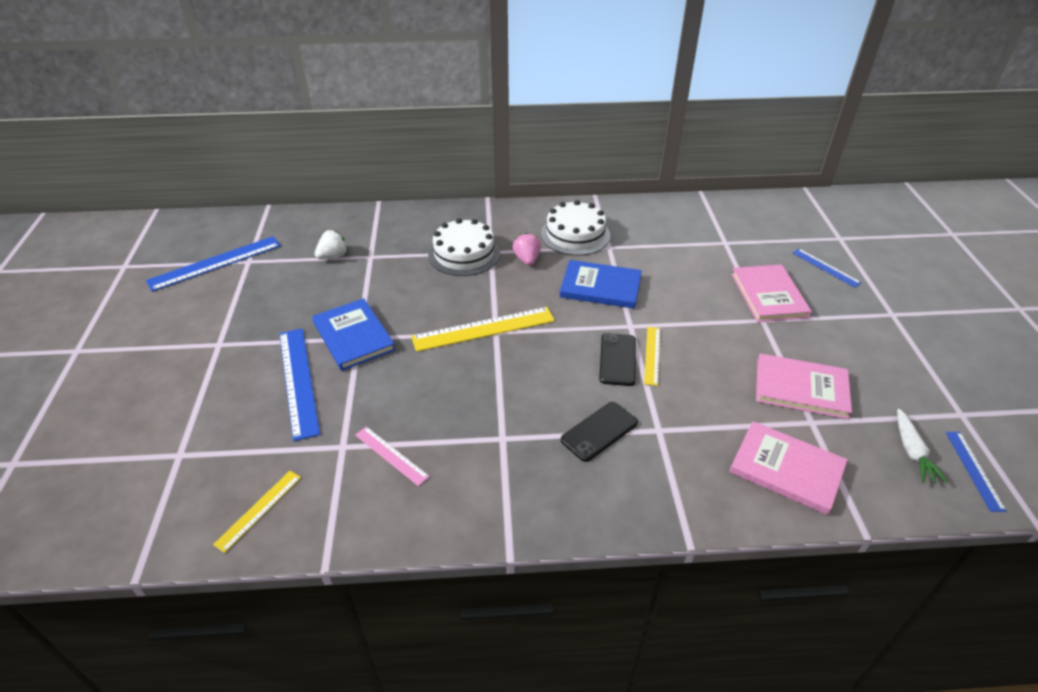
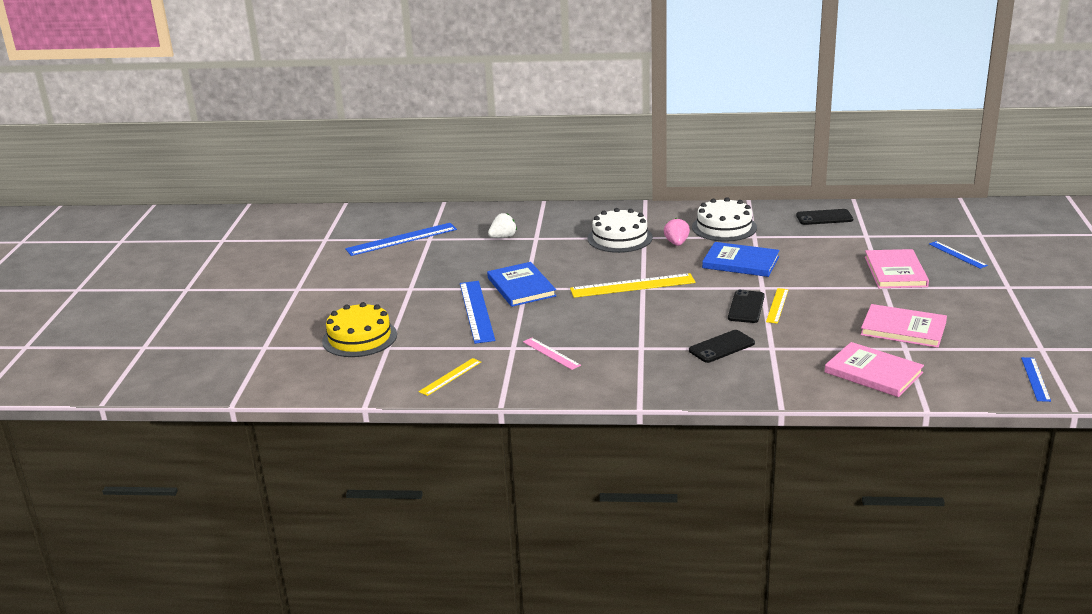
camera: 10 degrees right, 15 degrees down
(144, 438) = (359, 338): none -> yellow cake
(677, 218) = (824, 217): none -> black phone
(912, 451) = (986, 367): white carrot -> none

